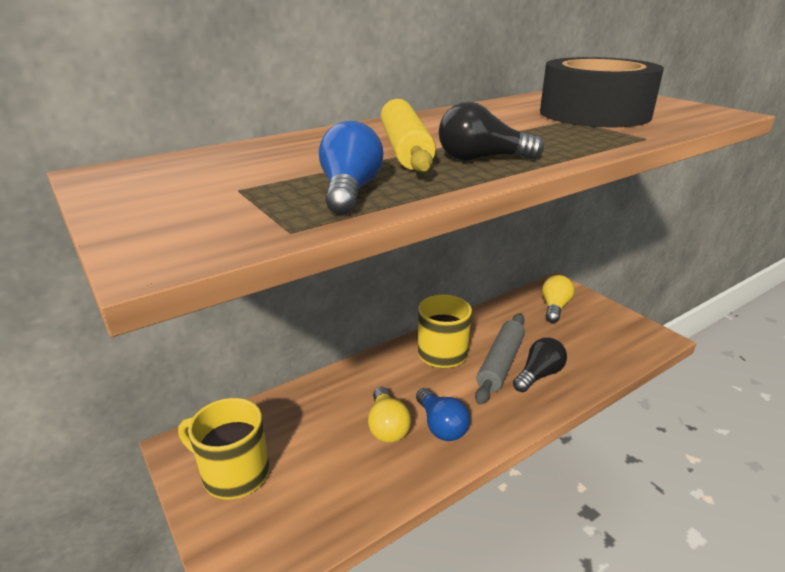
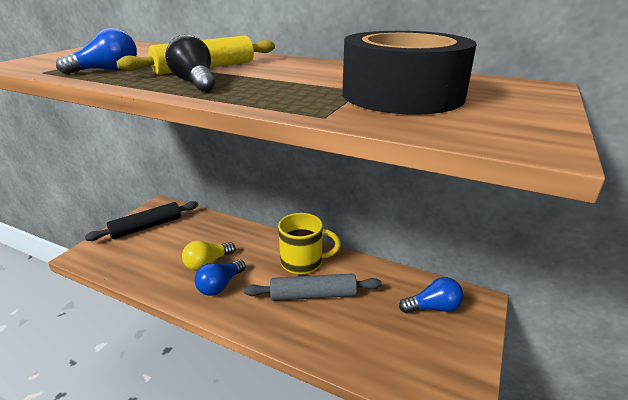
camera: 60 degrees right, 0 degrees up
(234, 473) = (147, 227): yellow mug -> black rolling pin
(539, 375) = (314, 321): black light bulb -> none
(554, 307) = (433, 307): yellow light bulb -> blue light bulb

